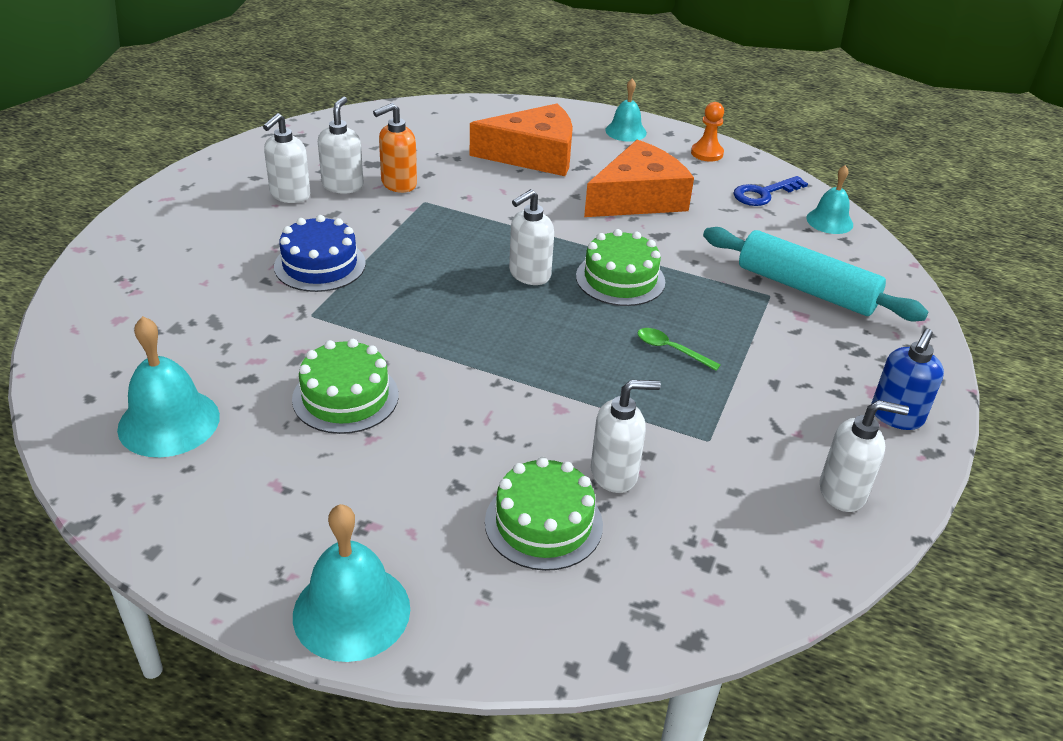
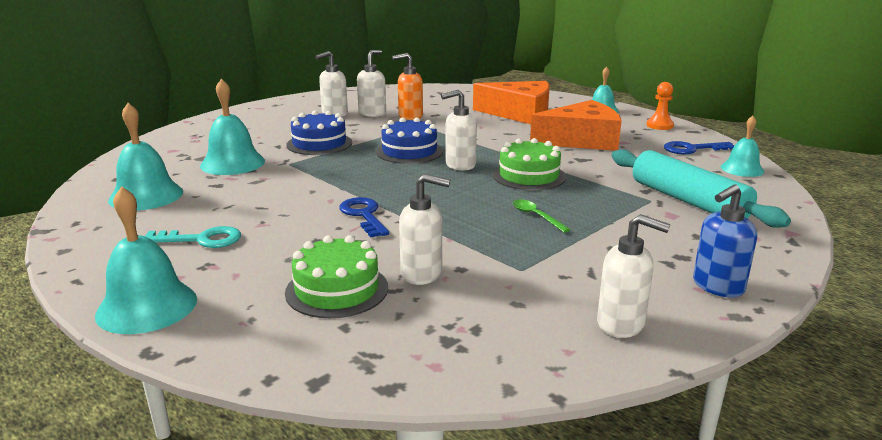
camera: 25 degrees right, 15 degrees down
(233, 330) = (232, 163): none -> turquoise bell
(319, 485) = (201, 239): none -> turquoise key
(345, 397) = (267, 202): green cake -> none
(450, 259) = (409, 151): none -> blue cake
(481, 393) = (363, 215): none -> blue key

